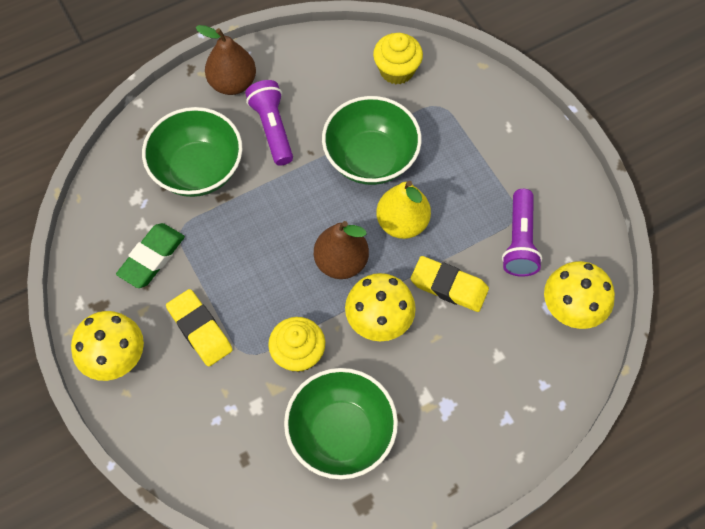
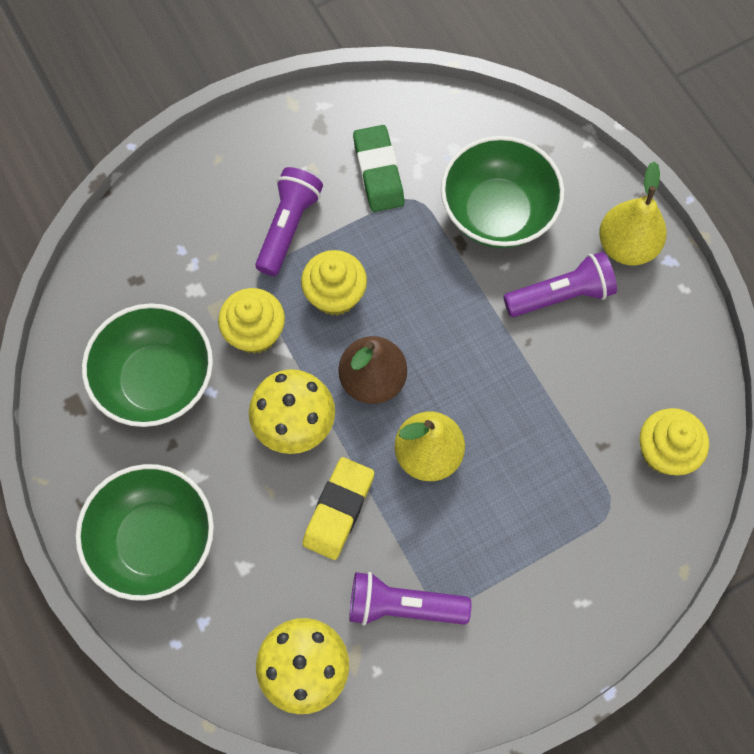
camera: 90 degrees right, 5 degrees up
(115, 357) = (258, 145): yellow mushroom -> none
(152, 258) = (378, 172): green eraser -> green eraser turned 45 degrees clockwise
(200, 329) = (288, 227): yellow eraser -> purple flashlight
(232, 83) = (626, 246): brown pear -> yellow pear
(266, 291) = (335, 295): none -> yellow cupcake
(371, 158) = (522, 416): green bowl -> green bowl (155, 541)

